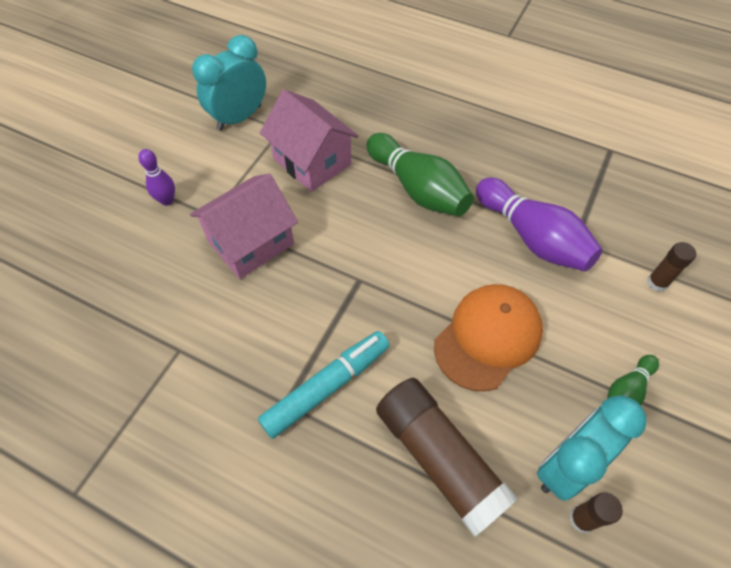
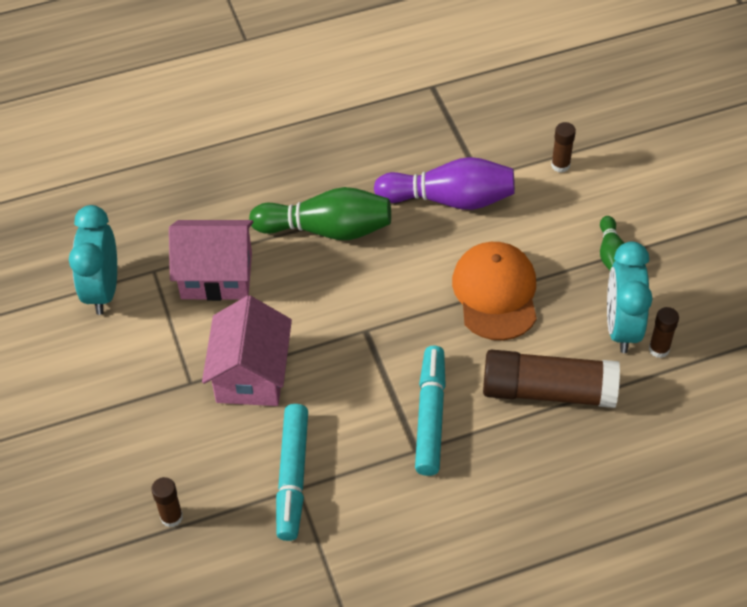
camera: 45 degrees left, 5 degrees down
(89, 291) = (171, 517): none -> brown glue stick
(167, 200) = (136, 403): purple bowling pin -> none
(186, 338) = (292, 477): none -> turquoise marker

